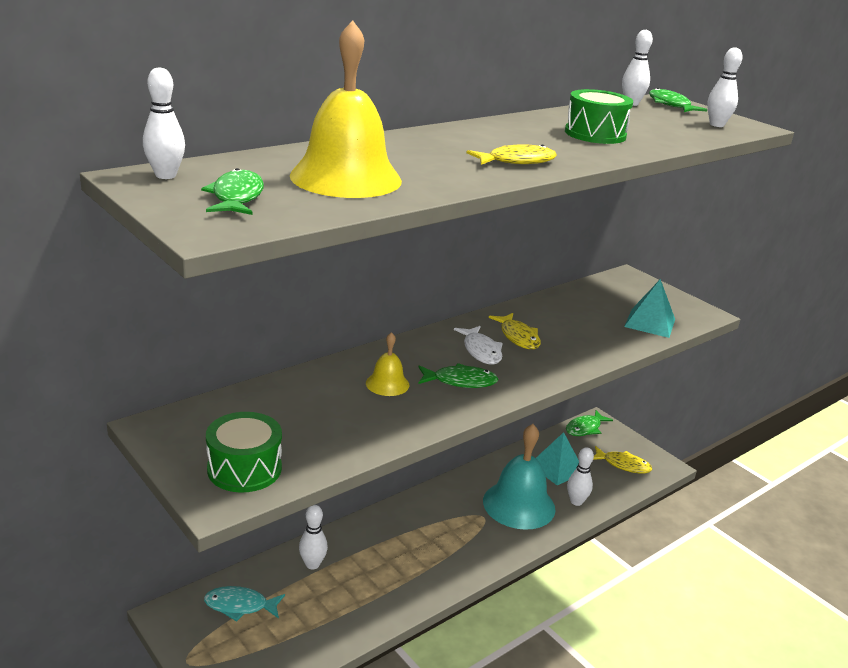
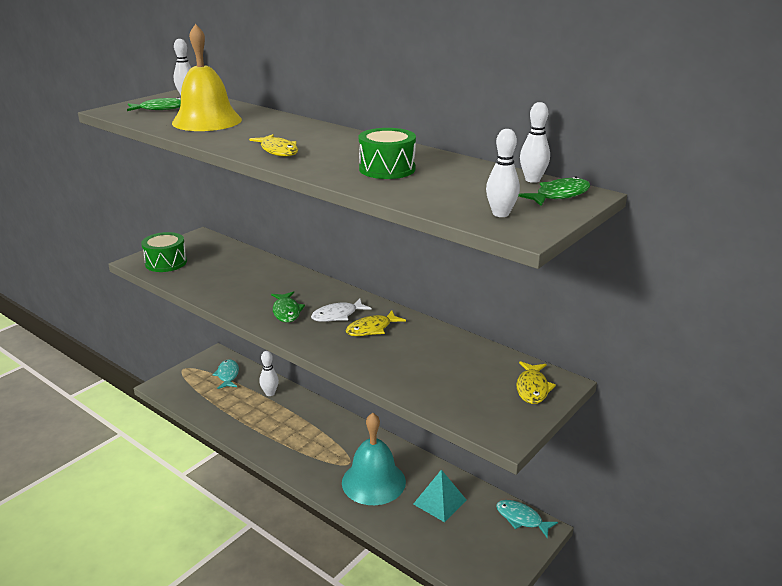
camera: 80 degrees right, 0 degrees up
(387, 384) = (271, 287): yellow bell -> none
(576, 501) = (394, 518): white bowling pin -> none
(585, 428) = (521, 519): green fish -> turquoise fish
(623, 465) = (472, 552): yellow fish -> yellow fish (532, 388)
(650, 323) = (451, 397): turquoise pyramid -> none

